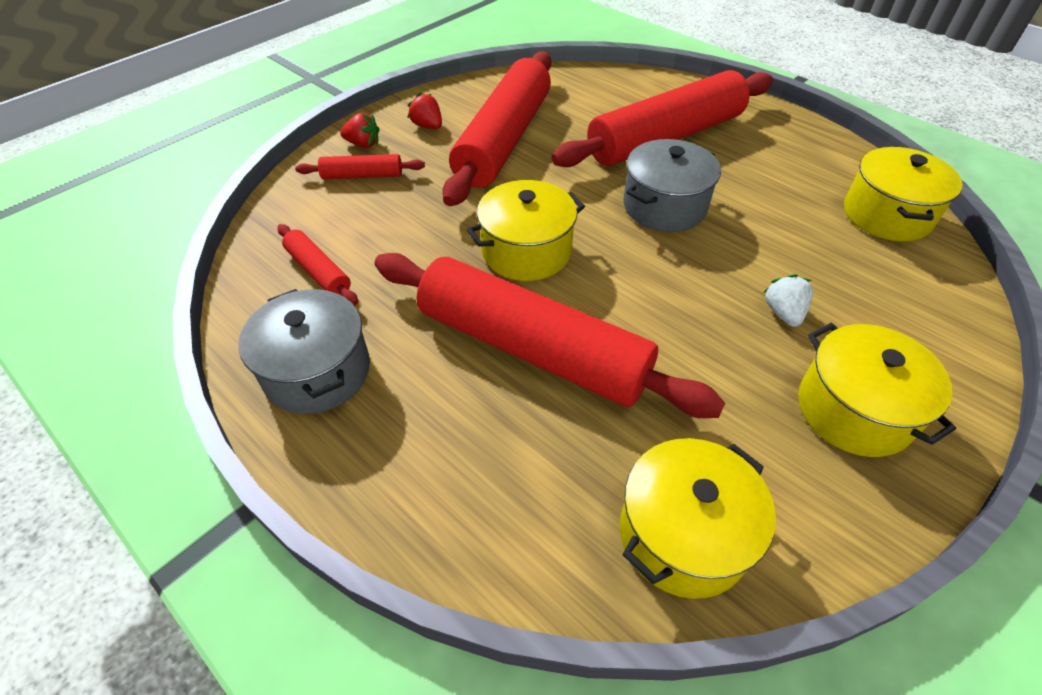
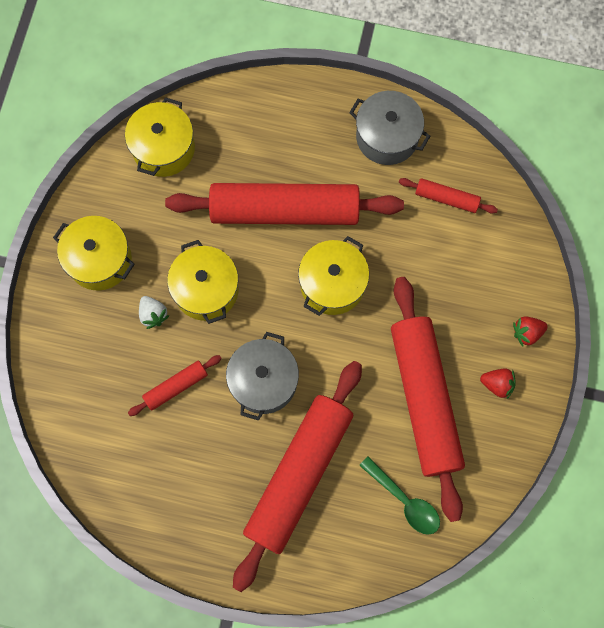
camera: 150 degrees right, 25 degrees up
(362, 176) = (496, 297): red rolling pin -> red rolling pin (176, 386)
(575, 96) = (404, 501): none -> green spoon
(886, 215) = (103, 457): yellow pot -> yellow pot (206, 289)

